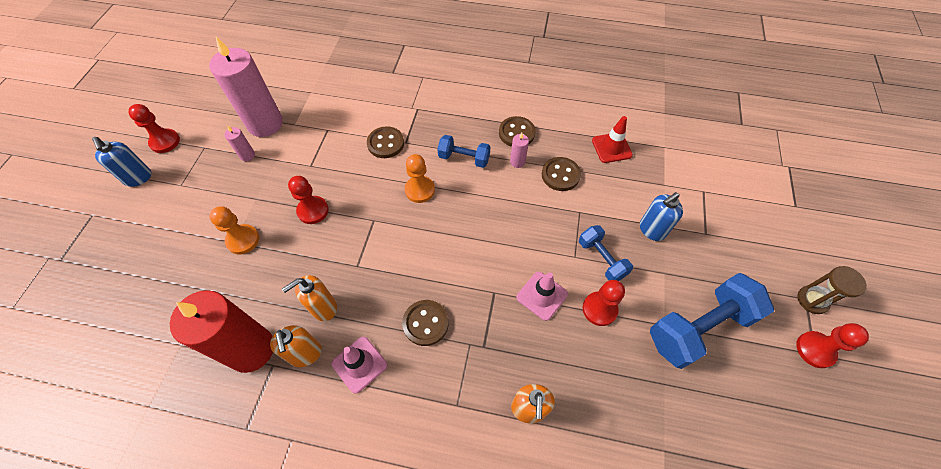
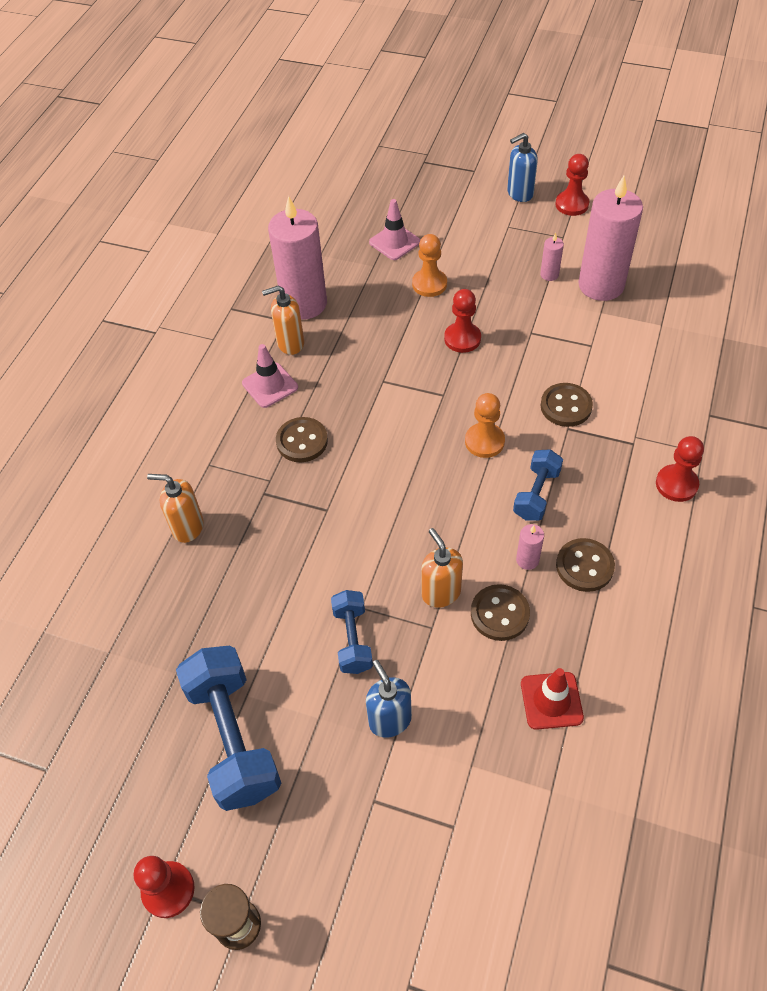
camera: 100 degrees right, 5 degrees down
(251, 349) = (304, 304): red candle -> pink candle
(323, 308) = (337, 354): orange soap dispenser -> orange soap dispenser (441, 592)
(542, 295) = (313, 559): pink traffic cone -> pink traffic cone (394, 242)
(599, 309) = (283, 621): red pawn -> red pawn (676, 484)
(601, 259) = (352, 639): blue dumbbell -> blue dumbbell turned 75 degrees counterclockwise

